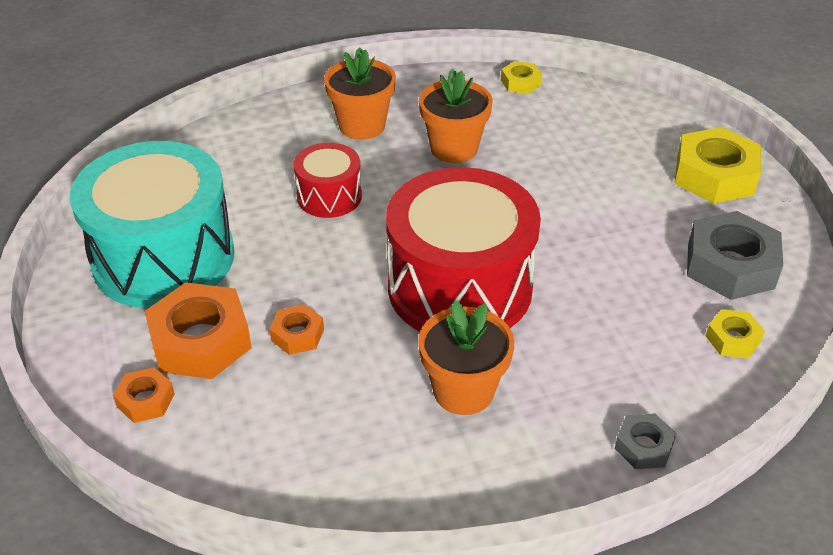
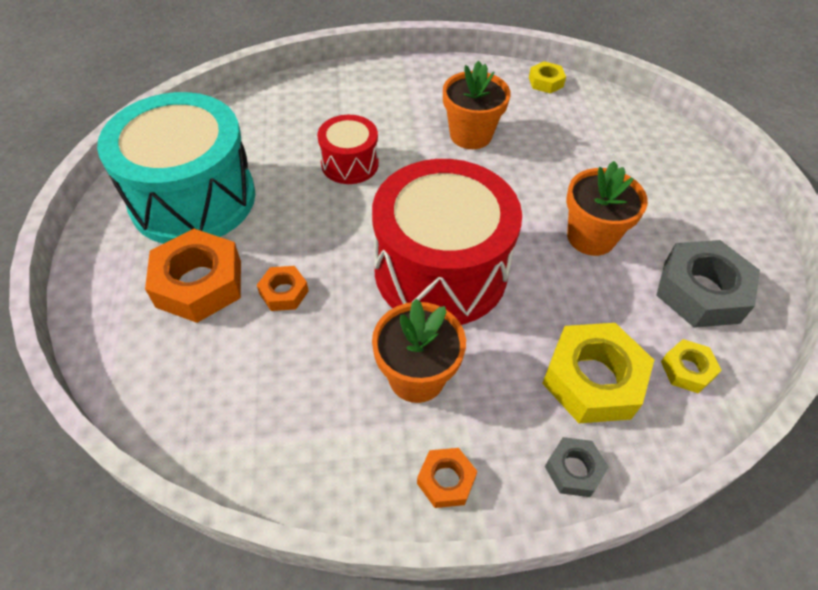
camera: 10 degrees right, 10 degrees up
(145, 400) = (134, 333): orange nut -> orange nut (446, 480)
(362, 126) = (396, 102): orange flower pot -> orange flower pot (591, 237)
(714, 176) = (704, 197): yellow nut -> yellow nut (592, 380)

